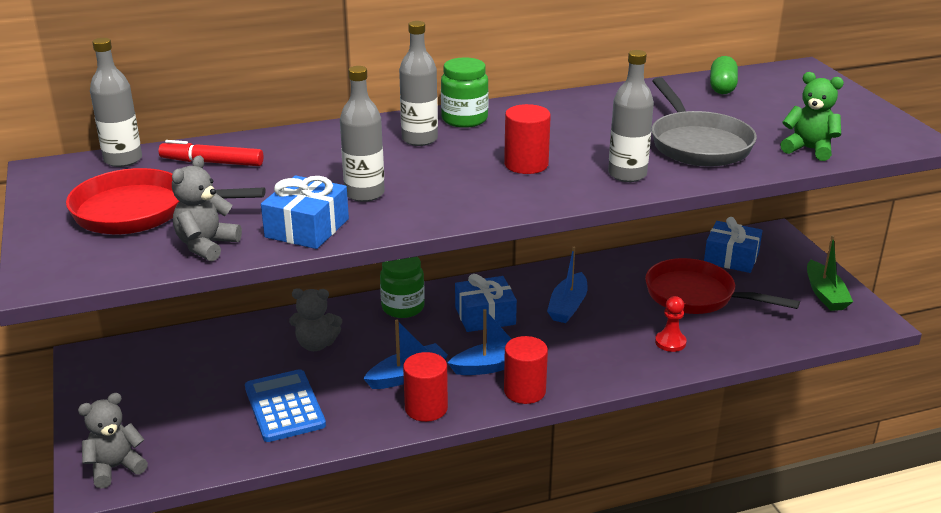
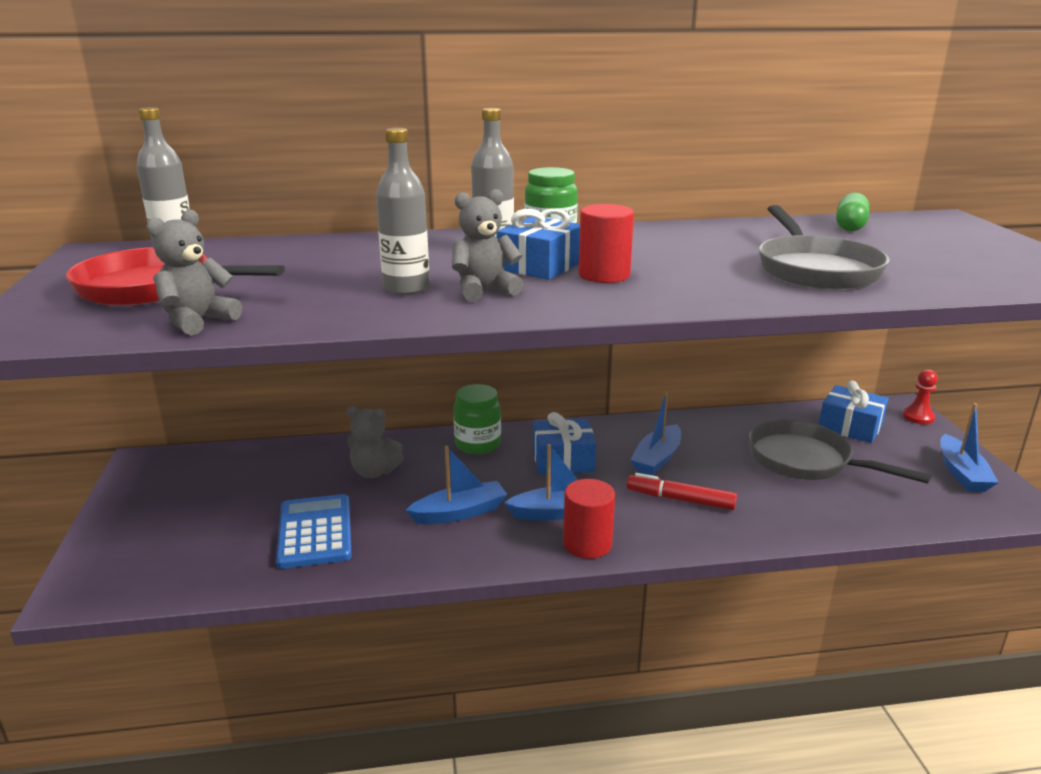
camera: 10 degrees right, 5 degrees down
(115, 468) = (107, 578): grey teddy bear -> grey teddy bear (484, 290)
(212, 162) = (262, 254): red marker -> red marker (680, 499)
(307, 228) = (322, 313): blue gift -> blue gift (540, 266)
(426, 408) = (469, 551): red cylinder -> none
(627, 174) = (722, 290): grey bottle -> none
(670, 342) = (769, 507): red pawn -> red pawn (918, 417)
(696, 296) = (806, 461): red pan -> grey pan
(809, 149) = (956, 281): green teddy bear -> none
(825, 294) = (962, 473): green boat -> blue boat

